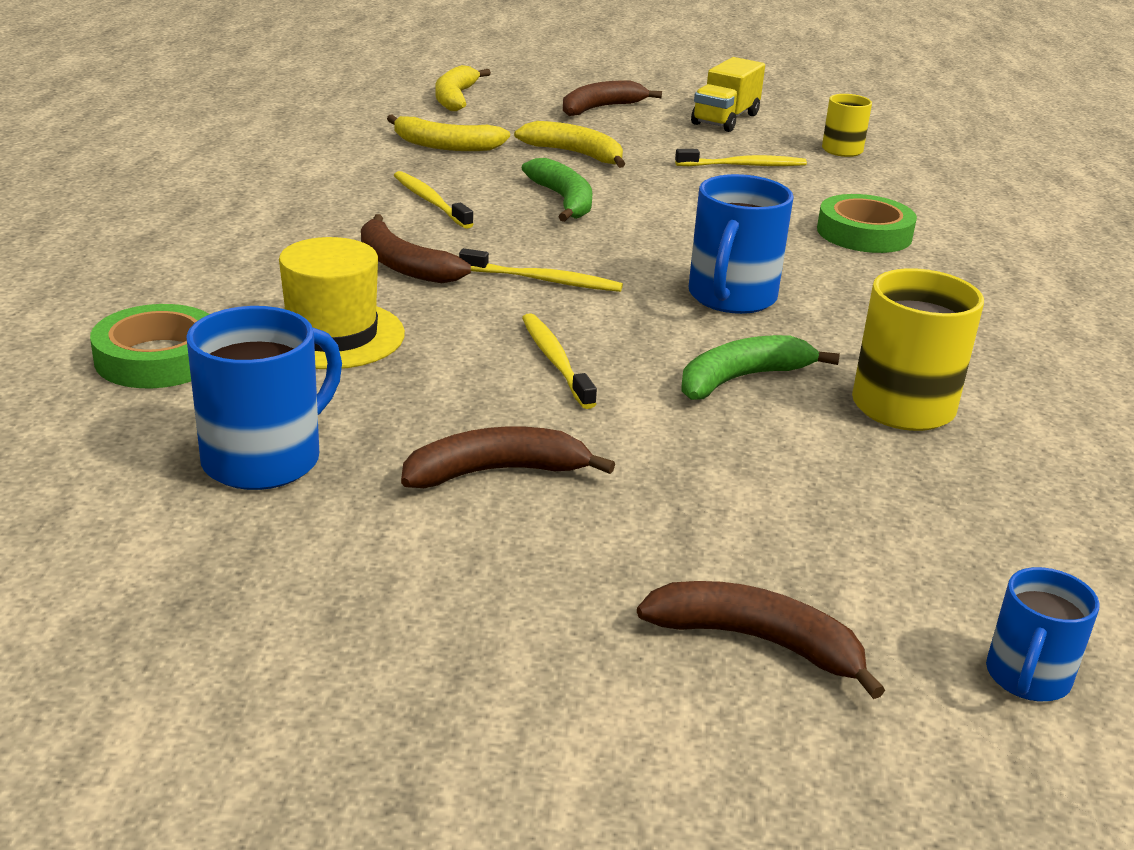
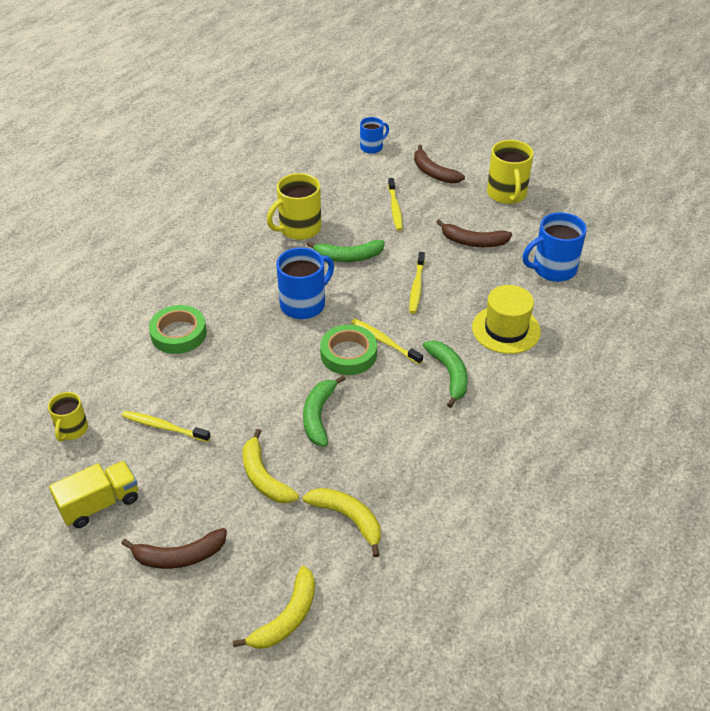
camera: 150 degrees left, 15 degrees up
(158, 358) = (586, 335): green tape -> green tape (348, 354)
(403, 265) = (449, 374): brown banana -> green banana
(430, 201) = (401, 438): yellow toothbrush -> yellow toothbrush (395, 208)
(482, 632) = (507, 194): none -> yellow mug

